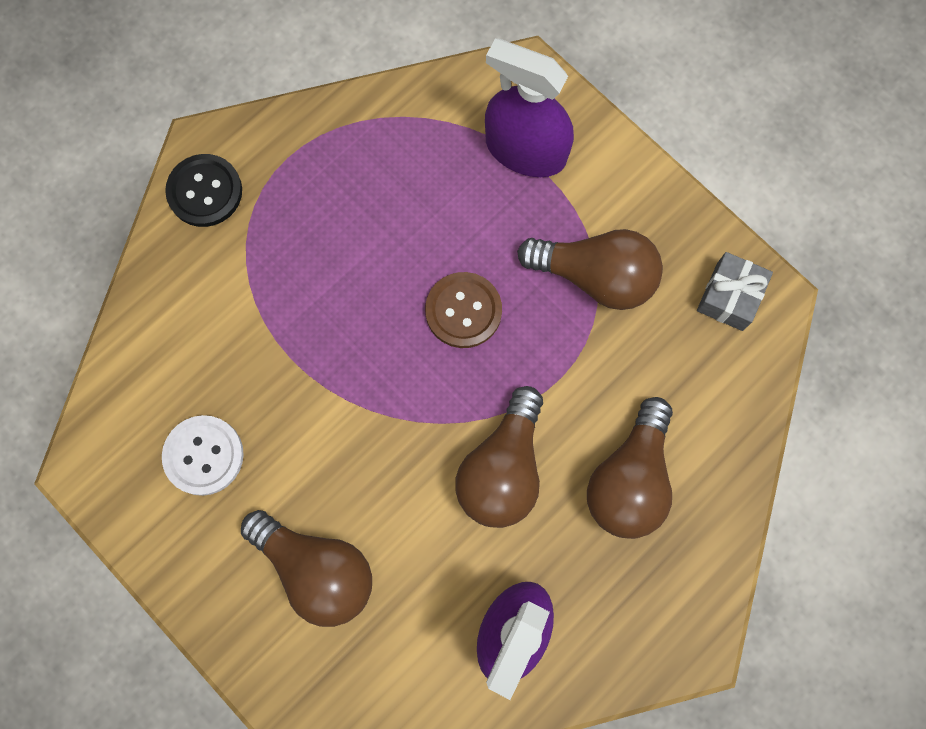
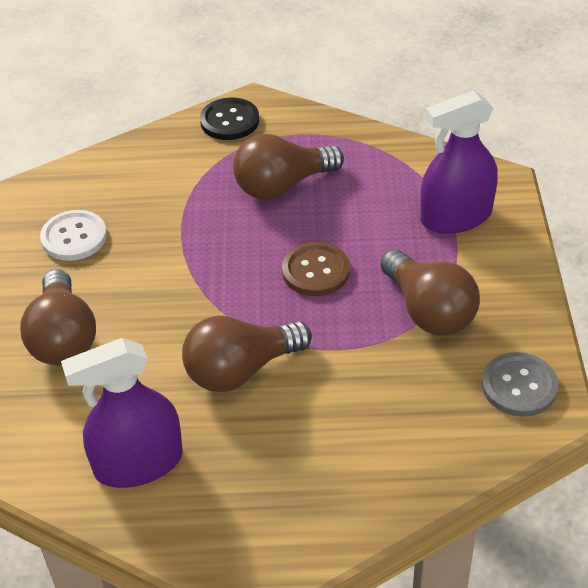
camera: 45 degrees right, 30 degrees down
(525, 150) = (456, 217): purple spray bottle -> purple spray bottle turned 90 degrees counterclockwise
(629, 479) = (321, 439): brown light bulb -> brown light bulb (282, 185)
(729, 296) = (519, 386): grey gift -> grey button

